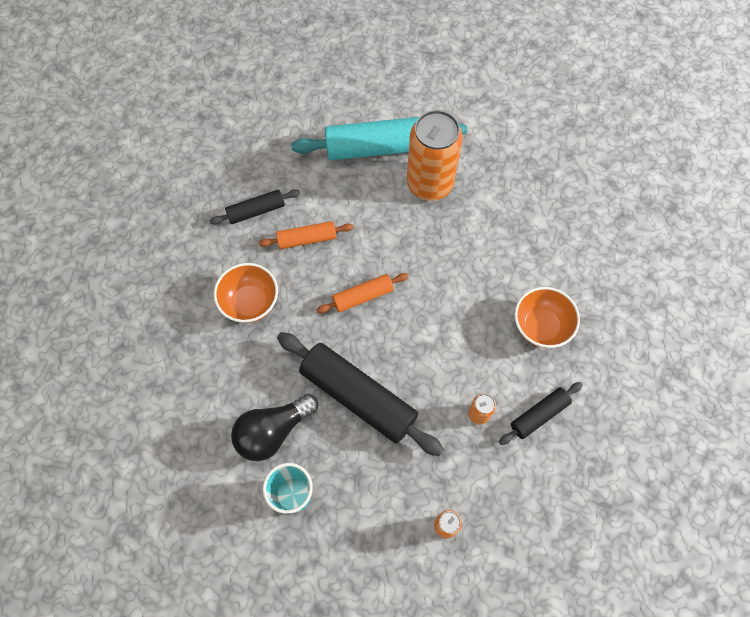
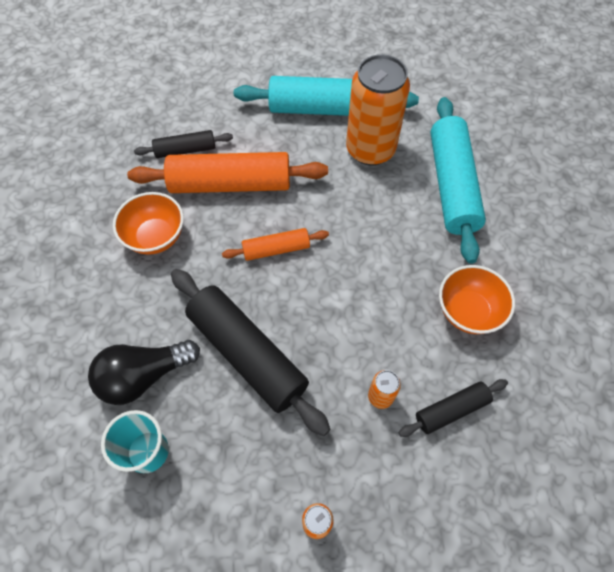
camera: 10 degrees right, 5 degrees down
(307, 239) = (230, 184): orange rolling pin -> orange rolling pin, size x1.93
(510, 208) = (452, 185): none -> turquoise rolling pin

